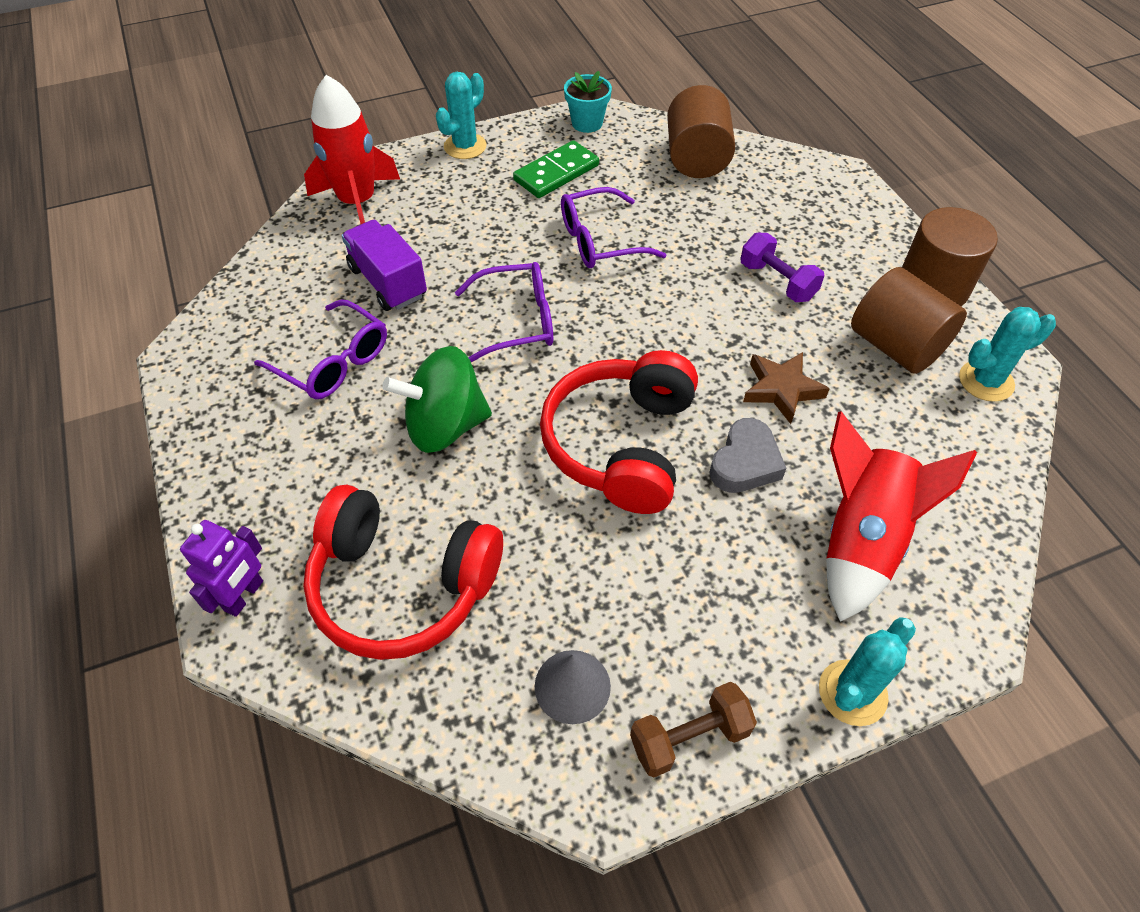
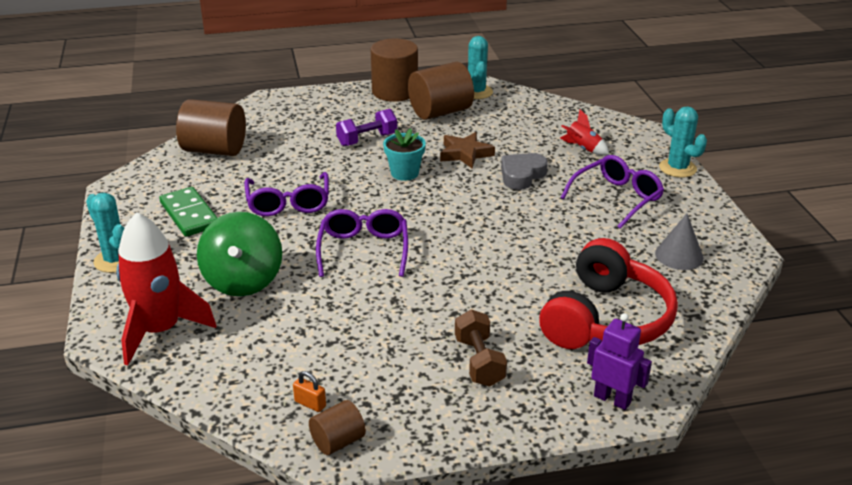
camera: 80 degrees left, 20 degrees down
(195, 356) = (338, 441): none -> brown cylinder
(250, 326) = (310, 404): none -> orange padlock
(333, 362) = (376, 349): purple glasses -> purple glasses (617, 198)
(388, 282) = (287, 315): purple truck -> none
(445, 426) = (463, 292): green spinning top -> green spinning top (243, 280)
(587, 123) = (130, 193): turquoise flower pot -> turquoise flower pot (404, 173)
(621, 444) = (498, 217): red headphones -> none
(689, 737) = (707, 220): brown dumbbell -> brown dumbbell (479, 362)
(745, 462) = (522, 175): grey heart -> grey heart turned 90 degrees counterclockwise
(861, 540) = (583, 149): red rocket -> red rocket, size x0.48

